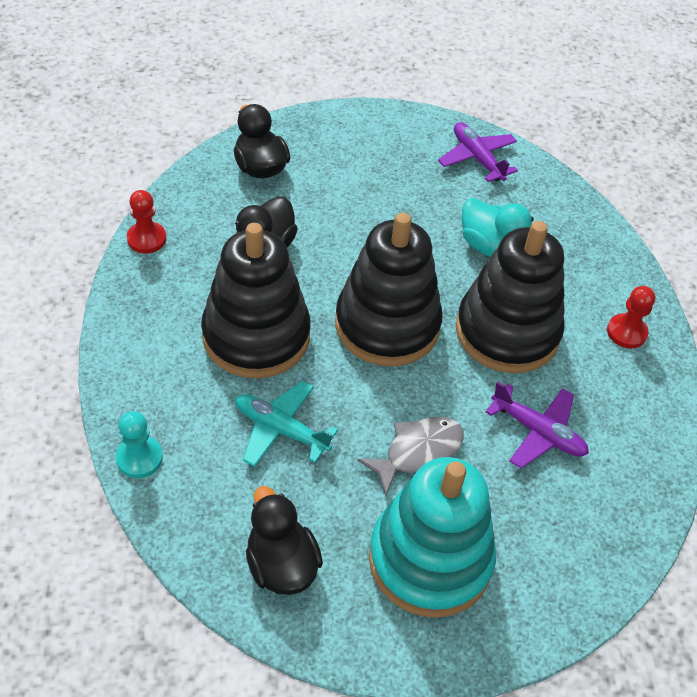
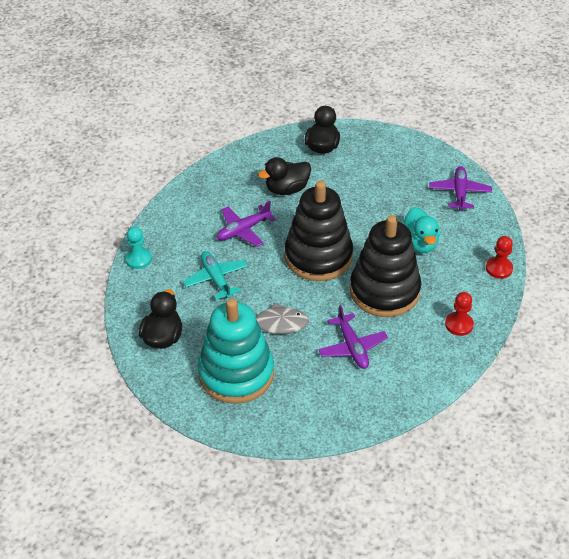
camera: 40 degrees right, 5 degrees down
(146, 239) = (229, 159): red pawn -> red pawn (499, 268)
(256, 336) = (243, 230): black stacking toy -> purple plane

